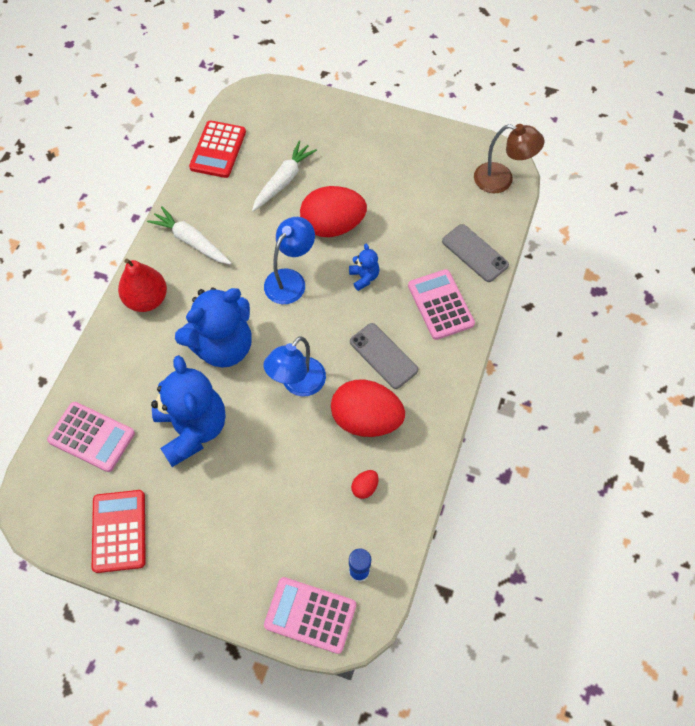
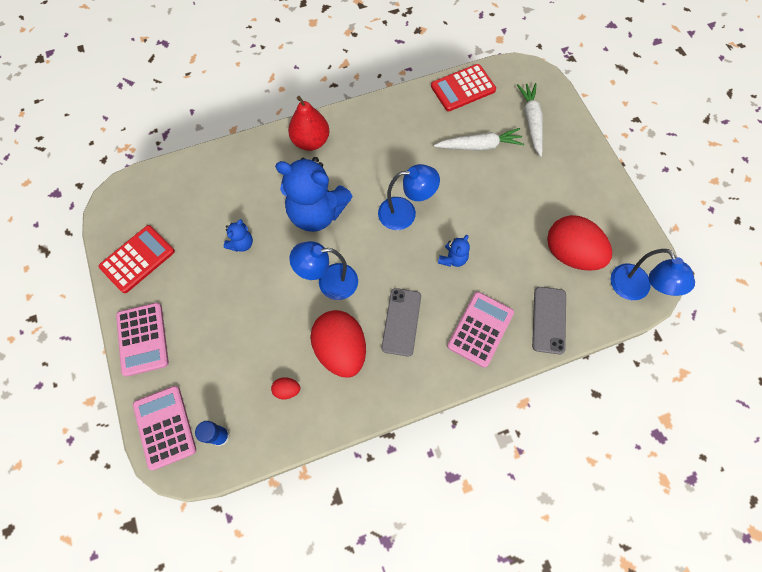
camera: 50 degrees right, 5 degrees up
(91, 437) = (188, 191): pink calculator -> pink calculator (143, 339)
(191, 241) = (377, 130): white carrot -> white carrot (531, 121)
(192, 429) = (241, 244): blue teddy bear -> blue teddy bear, size x0.44
(332, 226) = (474, 205): red egg -> red egg (570, 253)
(501, 180) = (634, 290): brown lamp -> blue lamp

